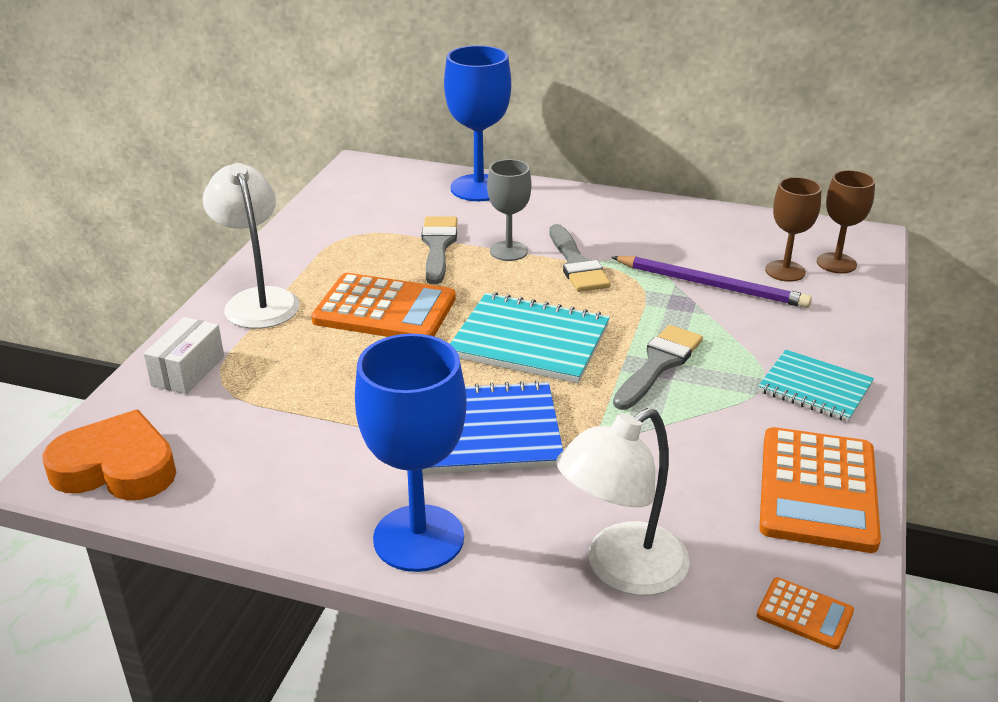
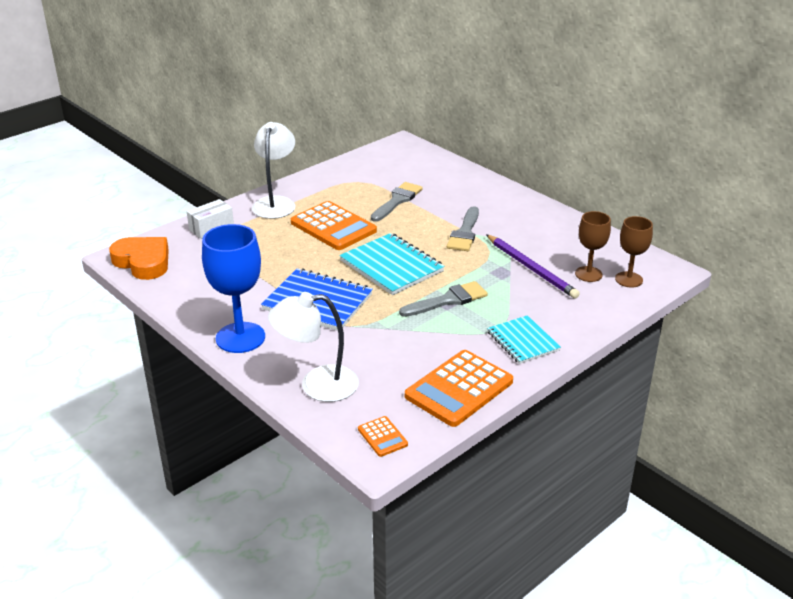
camera: 30 degrees right, 0 degrees up
(478, 188) = (456, 173): blue goblet -> none
(508, 251) = (434, 214): grey goblet -> none

